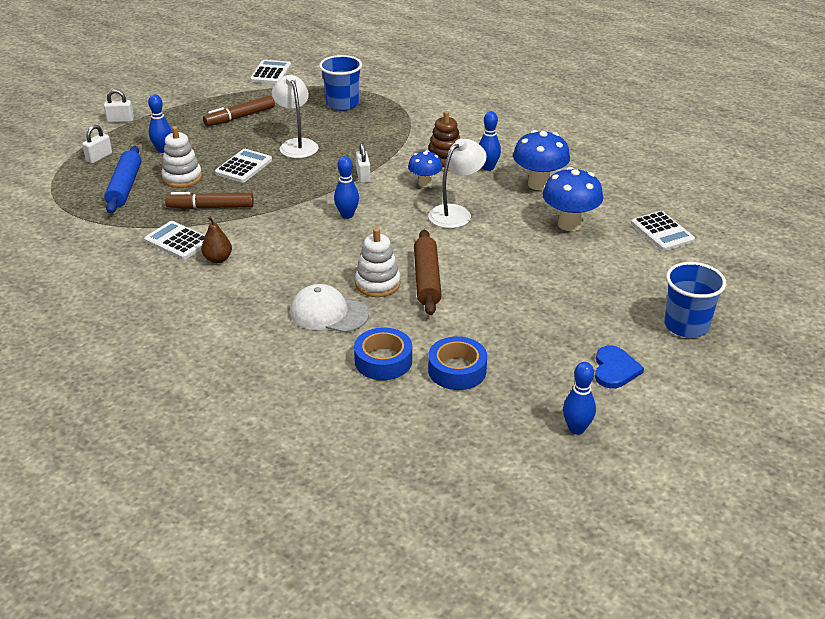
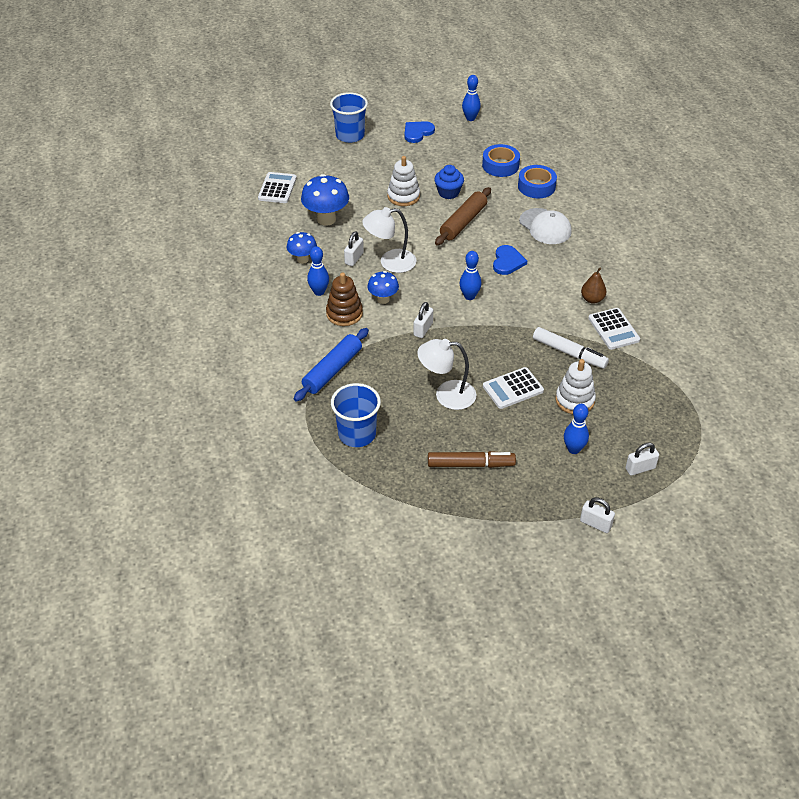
camera: 145 degrees left, 10 degrees up
(125, 187) = (631, 412): blue rolling pin -> blue rolling pin (332, 370)
(211, 207) = (569, 353): brown marker -> white marker
(270, 73) = (383, 532): white calculator -> none
(296, 145) = (446, 395): white lamp -> white lamp turned 75 degrees clockwise
(338, 259) = (507, 262): none -> blue heart
(377, 284) = (497, 233): white stacking toy -> white stacking toy (403, 196)
(480, 305) = (448, 192): none -> blue cupcake
(494, 203) = (354, 258): none -> white padlock
(539, 184) = (302, 259): blue mushroom -> blue mushroom, size x0.61

